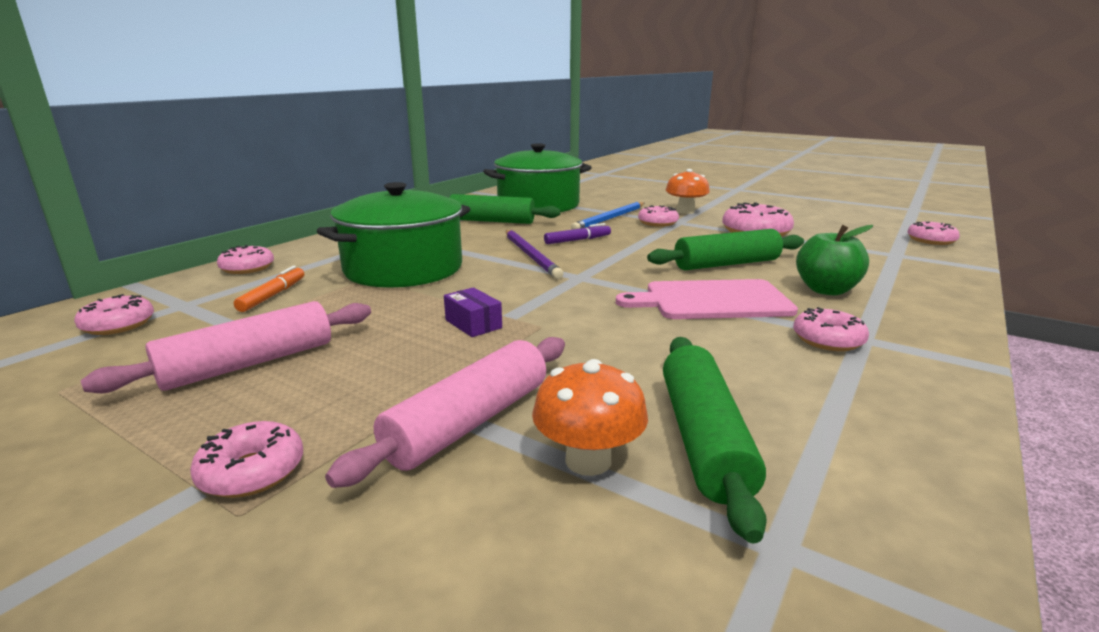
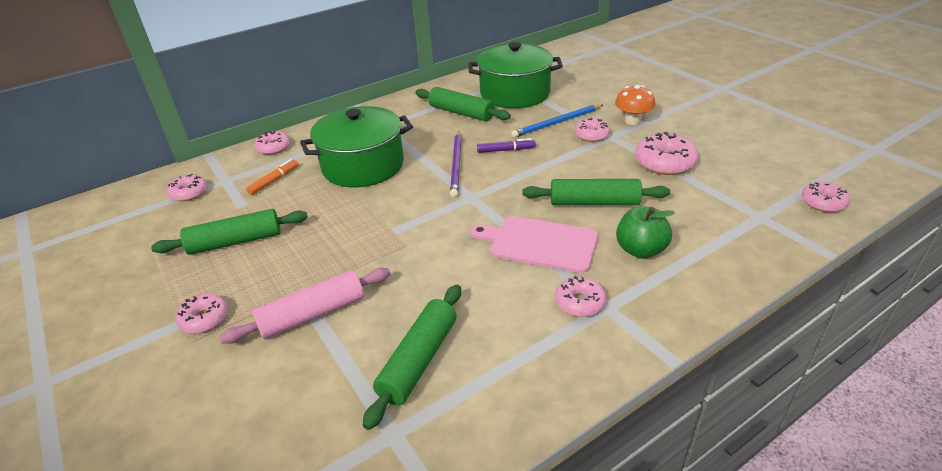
camera: 25 degrees right, 15 degrees up
(249, 364) = (235, 242): pink rolling pin -> green rolling pin
(473, 324) = (368, 233): purple box -> none
(588, 460) = (349, 357): orange mushroom -> none

